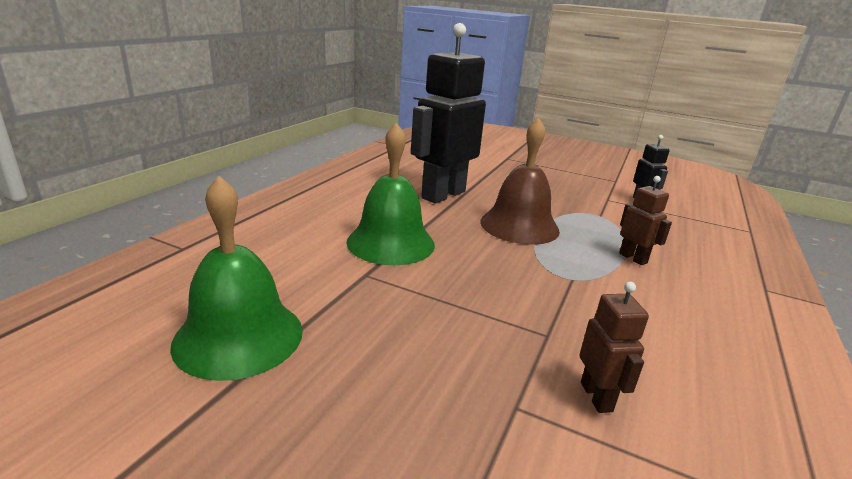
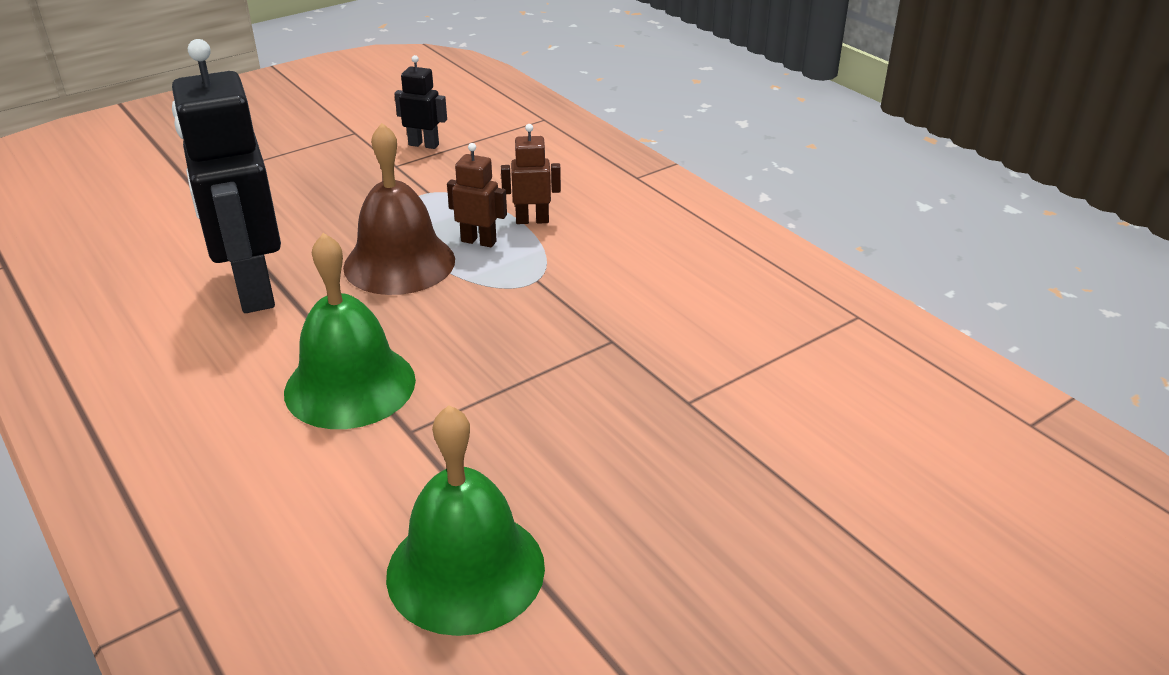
camera: 60 degrees left, 10 degrees up
(597, 397) = (704, 351): brown robot -> brown robot (479, 241)

